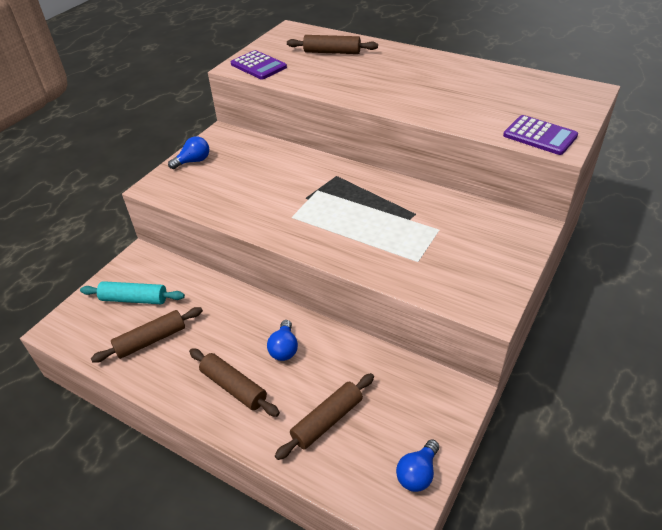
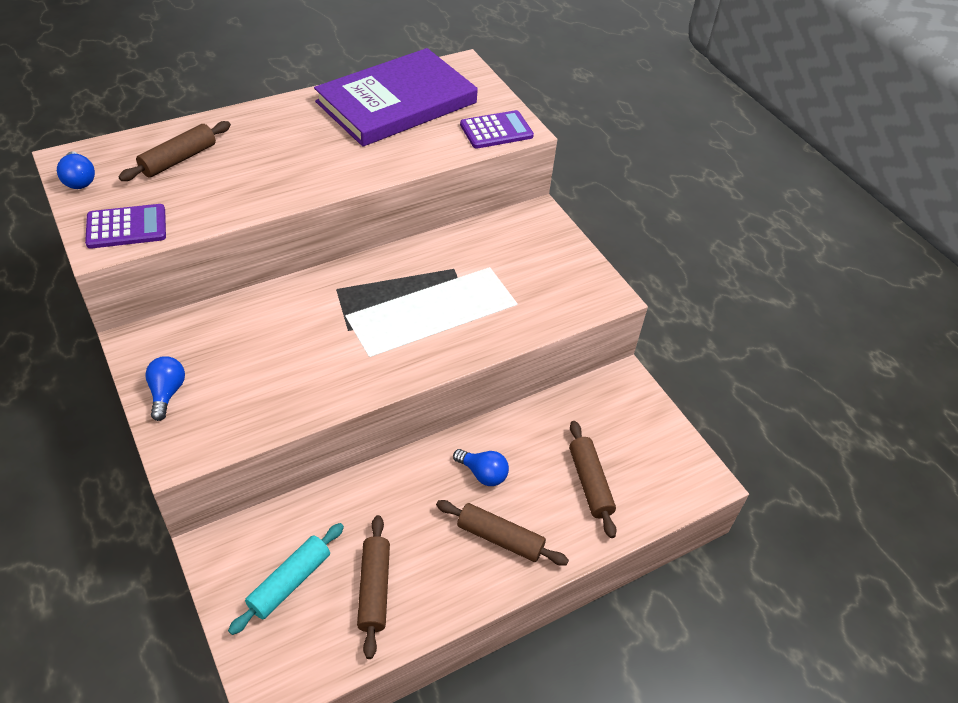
camera: 65 degrees left, 5 degrees up
(233, 387) = (500, 538): brown rolling pin -> brown rolling pin turned 45 degrees clockwise
(417, 473) = (678, 450): blue light bulb -> blue light bulb (79, 180)
(500, 86) = (396, 102): none -> purple book

